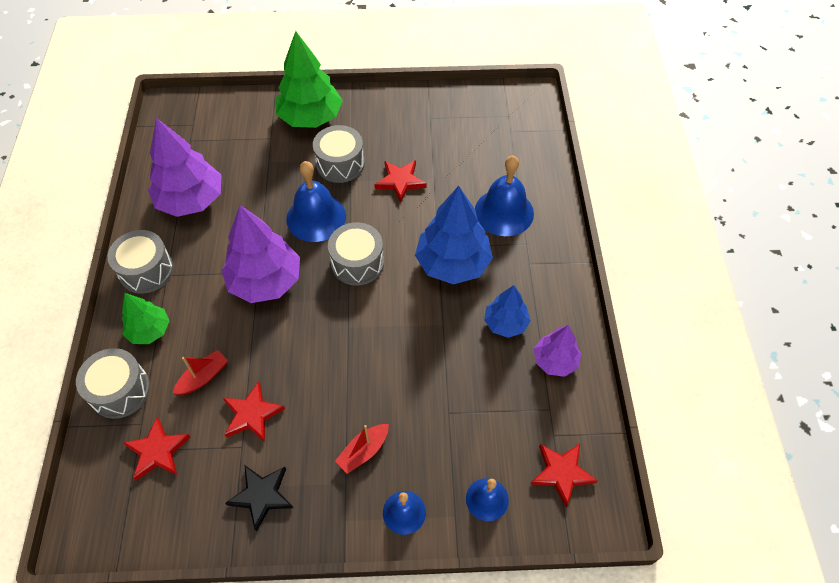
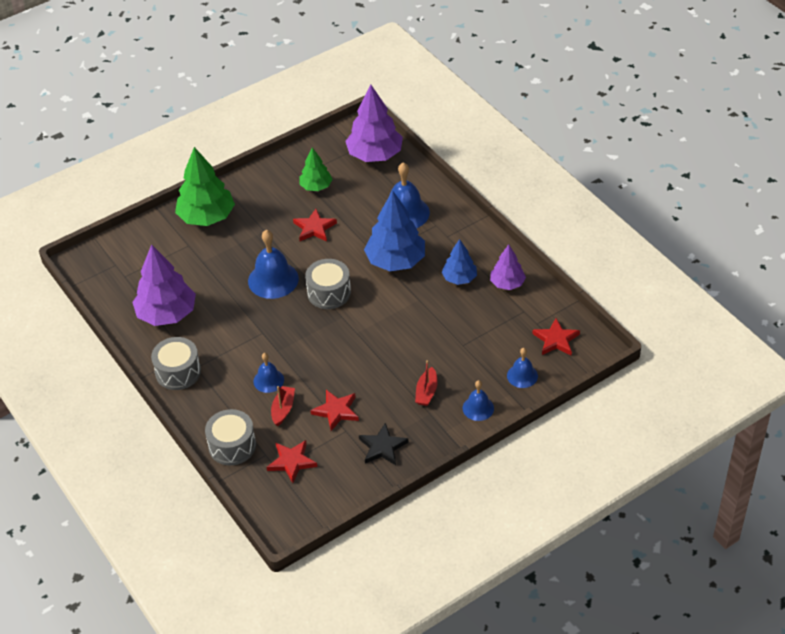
camera: 30 degrees left, 10 degrees down
(149, 330) = (218, 404): green tree -> green tree (316, 186)
(218, 332) = (268, 380): none -> blue bell
(265, 281) = (273, 335): purple tree -> purple tree (375, 155)
(340, 164) = (259, 237): grey drum -> none

